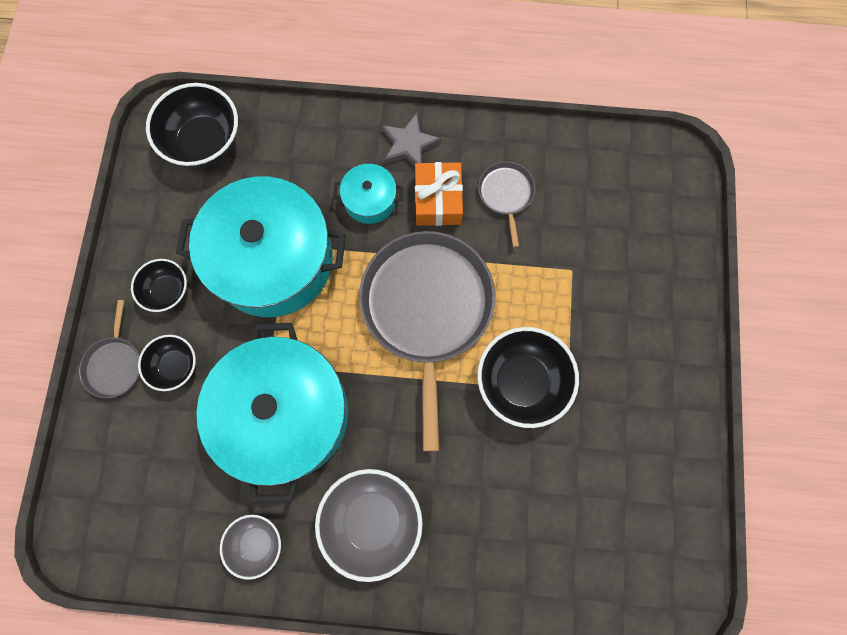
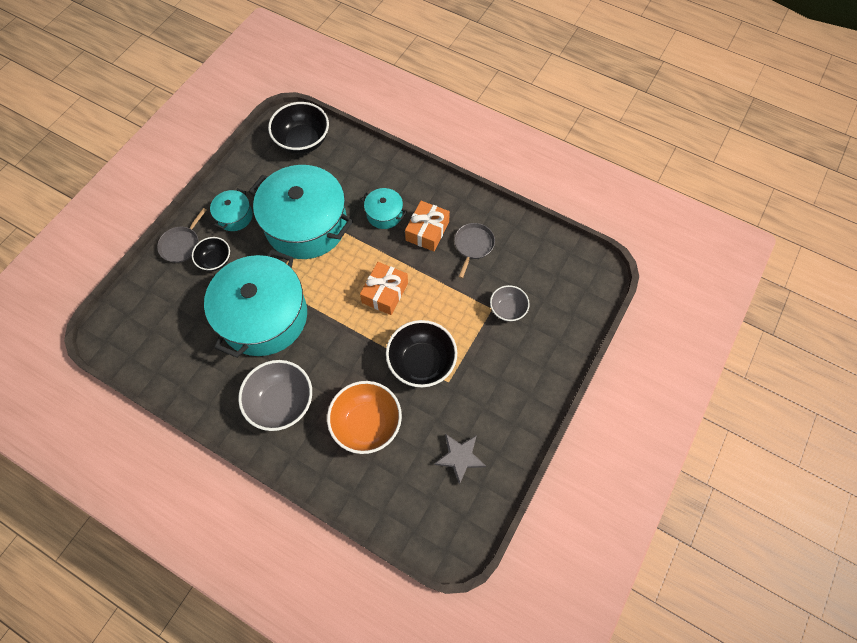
camera: 25 degrees right, 10 degrees down
(167, 291) = (234, 216): black bowl -> turquoise pot
(256, 543) = (205, 383): grey bowl -> grey bowl (507, 309)
(409, 145) = (427, 191): grey star -> grey star (460, 457)
(427, 309) = (385, 293): grey pan -> orange gift
(495, 495) = (367, 423): none -> orange bowl

